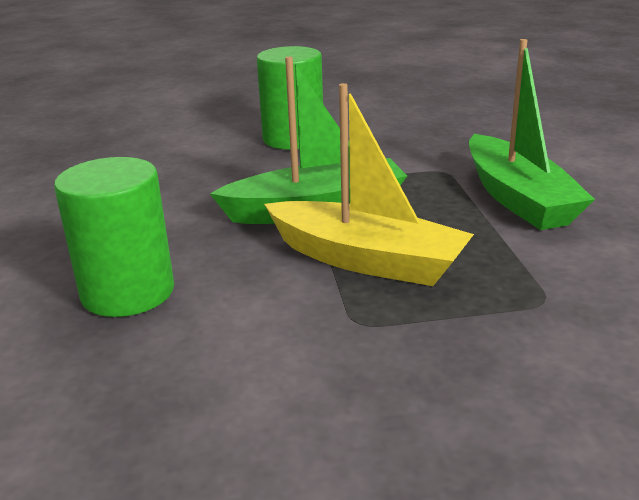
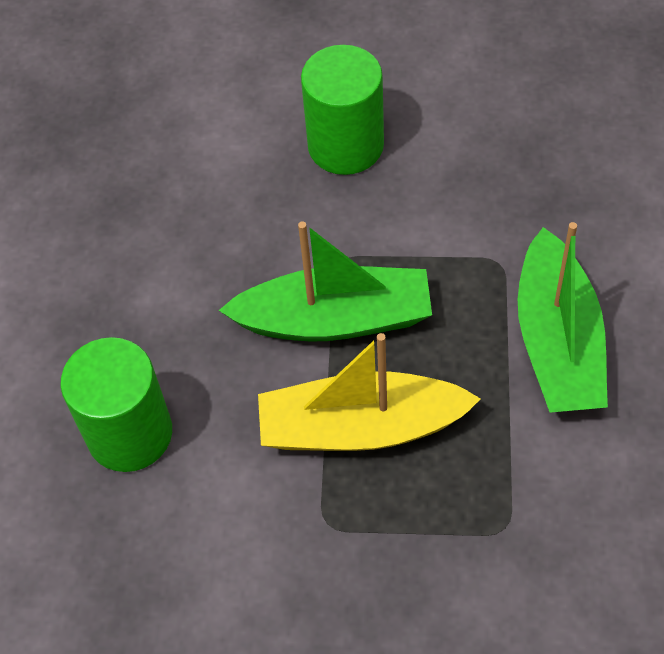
camera: 15 degrees right, 30 degrees up
(366, 260) = (361, 427): yellow boat -> yellow boat turned 135 degrees clockwise

